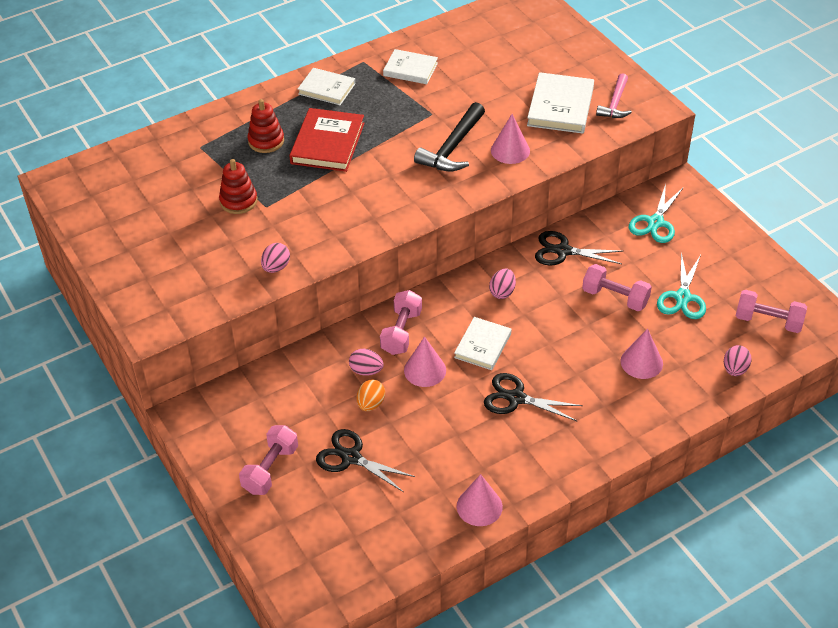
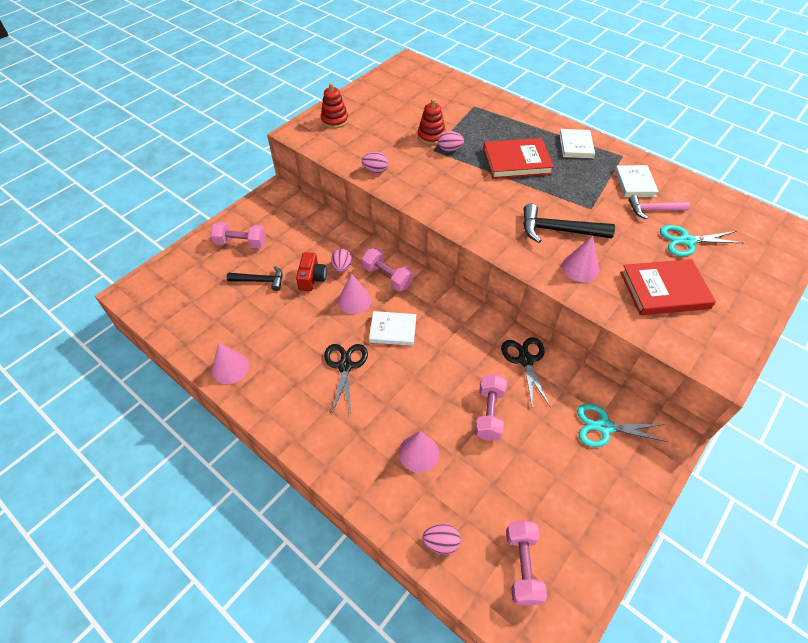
camera: 70 degrees right, 5 degrees up
(266, 141) = (499, 132): red stacking toy -> red stacking toy (334, 120)
(351, 457) = (260, 281): black scissors -> black hammer
(371, 404) = (312, 278): orange egg -> red camera
(401, 332) = (387, 277): pink dumbbell -> pink dumbbell turned 45 degrees clockwise
(502, 292) = (456, 328): pink egg -> pink egg (449, 149)
(560, 106) = (664, 290): white book -> red book
(615, 103) = (702, 331): pink hammer -> pink hammer (653, 210)
(682, 297) = (516, 473): turquoise scissors -> turquoise scissors (687, 241)

